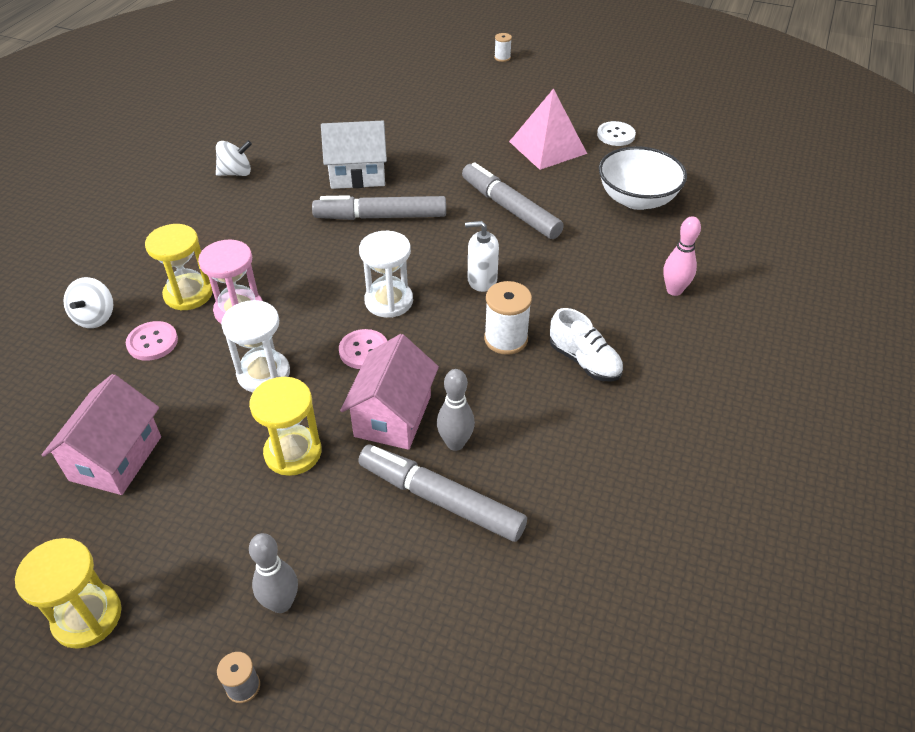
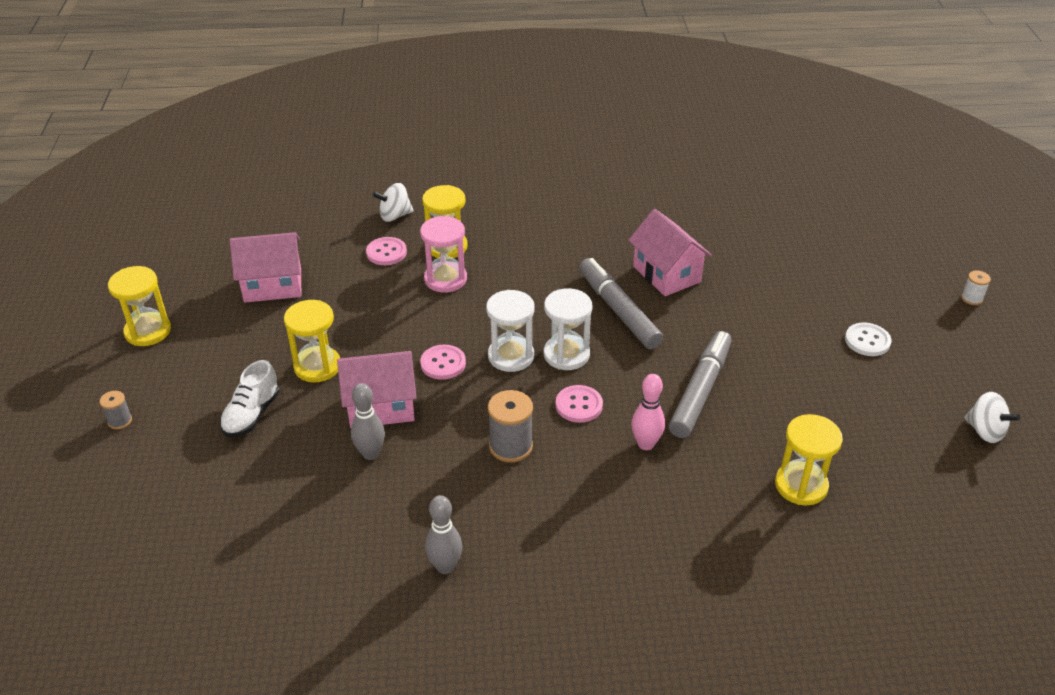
camera: 65 degrees right, 5 degrees down
(236, 173) = (609, 207): white spinning top -> white spinning top (985, 431)
(263, 374) = (386, 319): white hourglass -> white hourglass (566, 354)
(281, 603) = (186, 413): grey bowling pin -> grey bowling pin (445, 566)
(357, 175) = (666, 274): white house -> pink house
(440, 499) = (309, 464): grey marker -> none
(482, 280) = (579, 405): white soap dispenser -> pink button
(506, 339) = (511, 446): white spool -> grey spool
(548, 147) = (832, 387): pink pyramid -> none
(584, 361) = (515, 510): white shoe -> white shoe (251, 414)
(615, 135) = (910, 435): white button -> white button (867, 341)
(637, 199) = (801, 485): white bowl -> yellow hourglass
(674, 290) = (666, 555): pink bowling pin -> pink bowling pin (646, 444)

